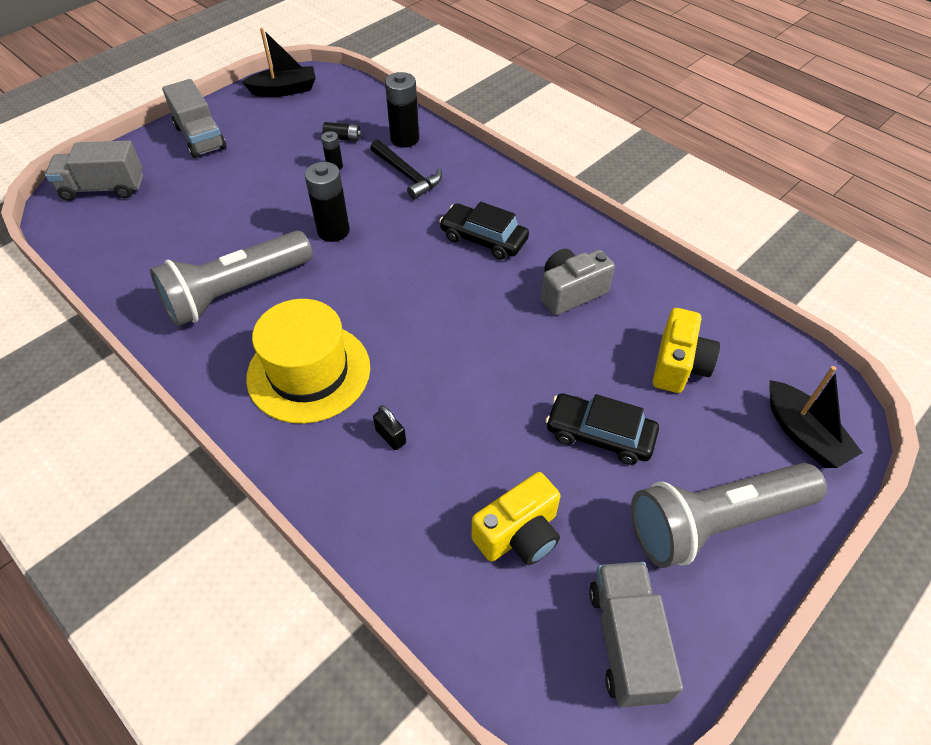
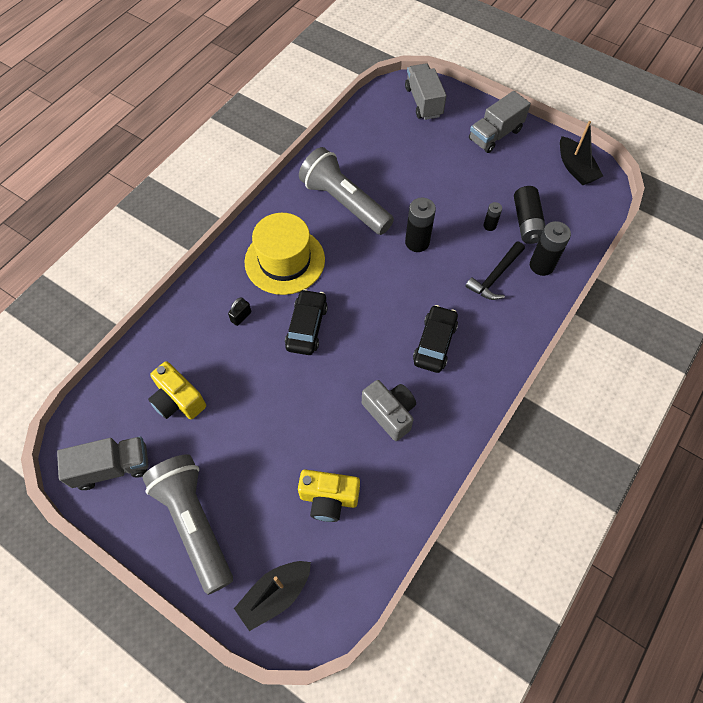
camera: 80 degrees right, 10 degrees up
(343, 138) = (527, 222): black battery -> black battery, size x1.85
(599, 435) = (257, 443): black car -> black car (307, 327)

